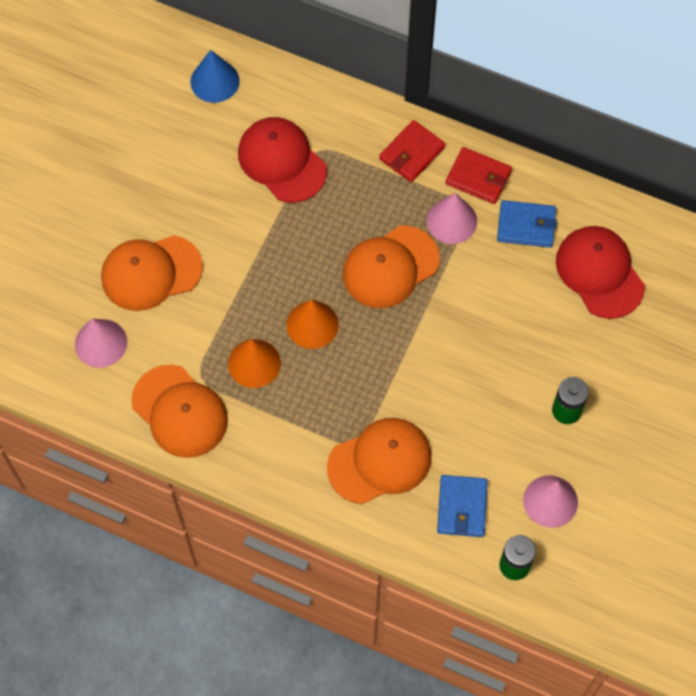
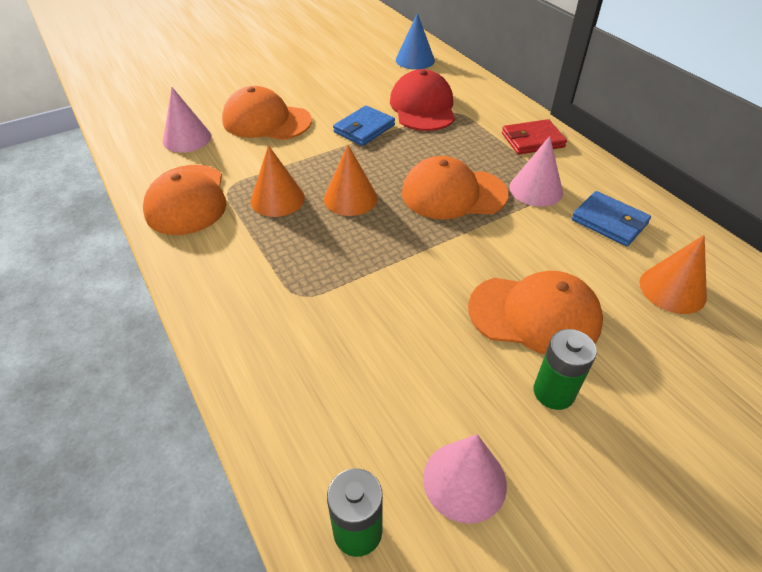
camera: 35 degrees right, 20 degrees down
(380, 461) = (307, 324): orange cap -> orange cap (534, 315)
(462, 507) = (351, 418): blue wallet -> blue wallet (364, 129)
(478, 177) = (582, 174): red wallet -> none
(599, 273) = (672, 289): red cap -> orange cone

